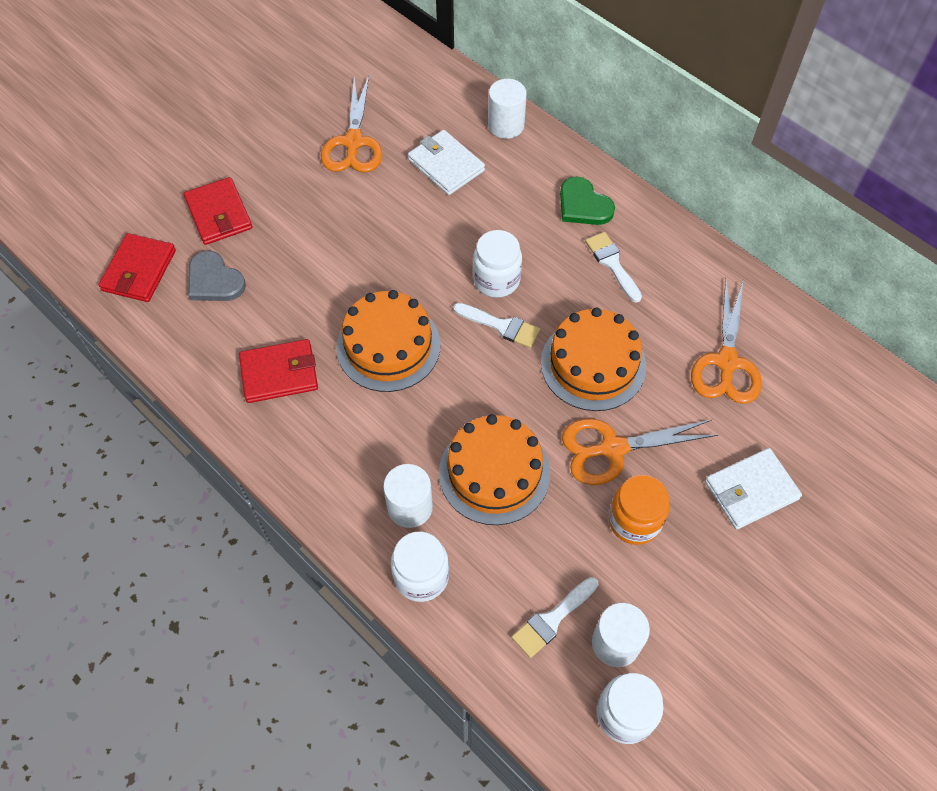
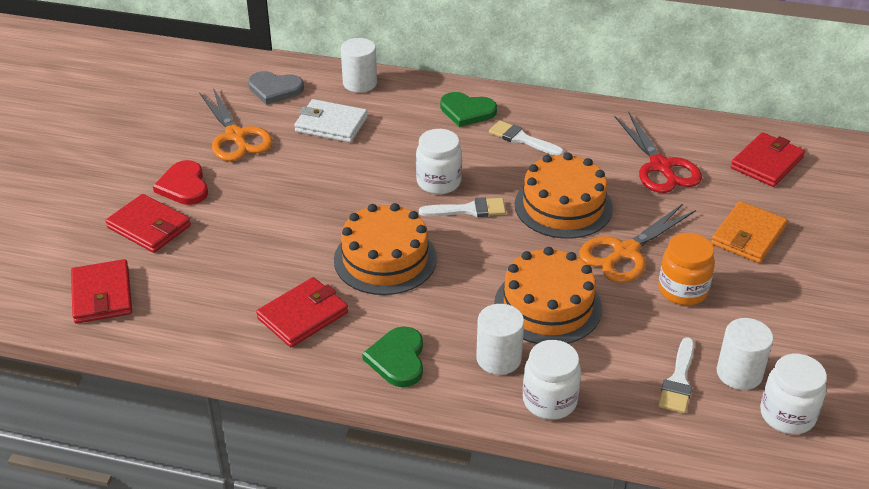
camera: 30 degrees left, 20 degrees down
(214, 280) = (184, 275): grey heart -> grey heart (275, 89)
(274, 181) = (184, 186): none -> red heart
(325, 461) = (398, 359): none -> green heart
(726, 362) = (661, 166): orange scissors -> red scissors
(751, 490) = (748, 235): white wallet -> orange wallet
(843, 410) = (766, 163): none -> red wallet

